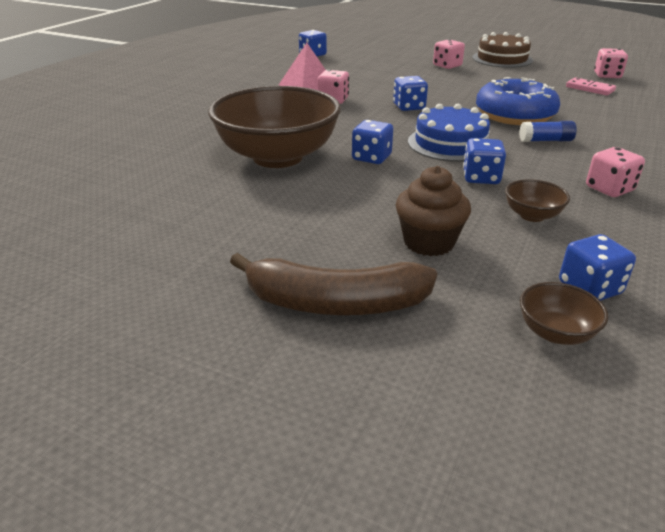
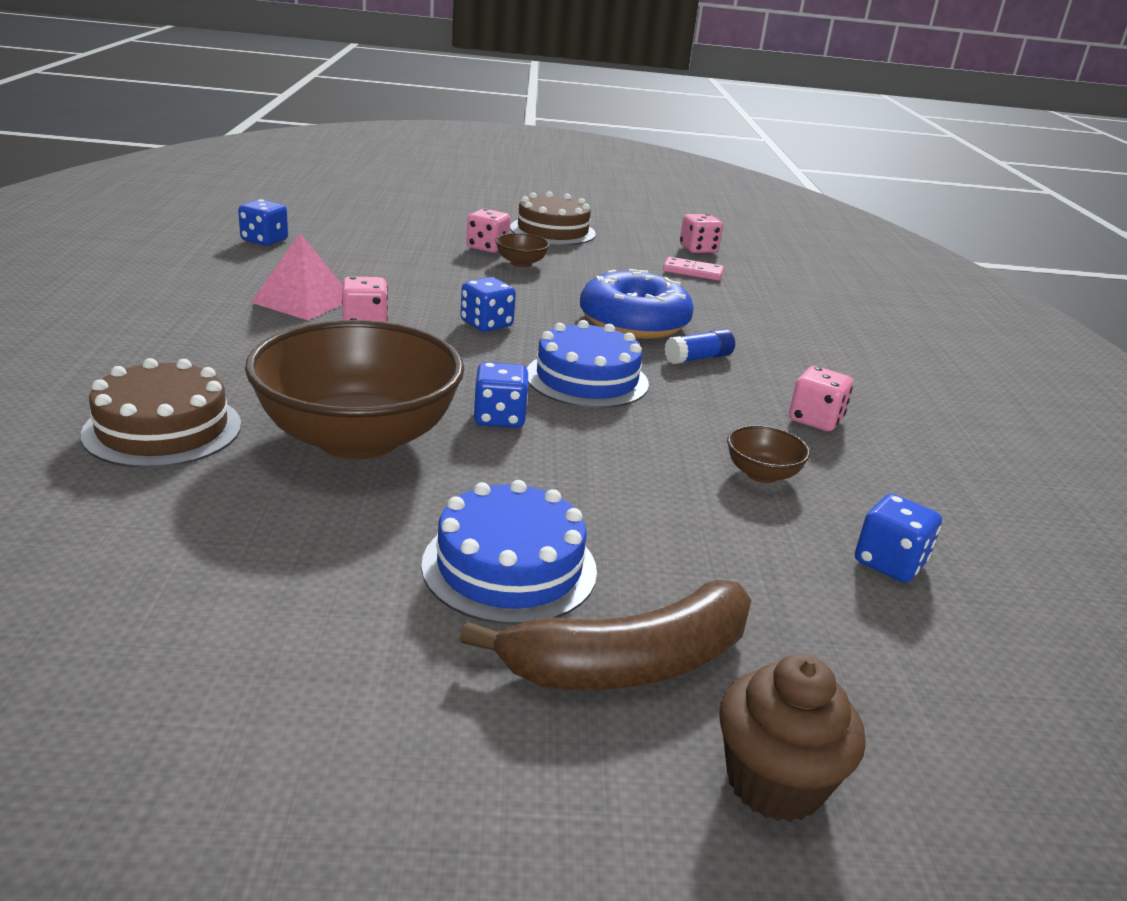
camera: 30 degrees left, 5 degrees down
(181, 139) = (163, 429): none -> brown cake
(306, 236) = (509, 567): none -> blue cake
(429, 242) = (674, 540): brown cupcake -> brown cupcake (774, 782)
(481, 178) = (664, 428): blue dice -> none
(555, 333) = (898, 632): brown bowl -> brown bowl (521, 263)

